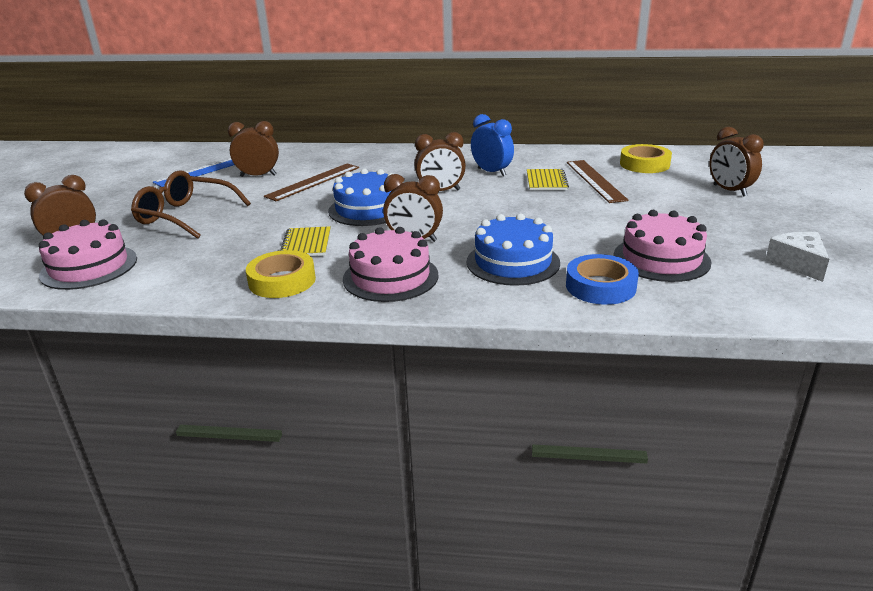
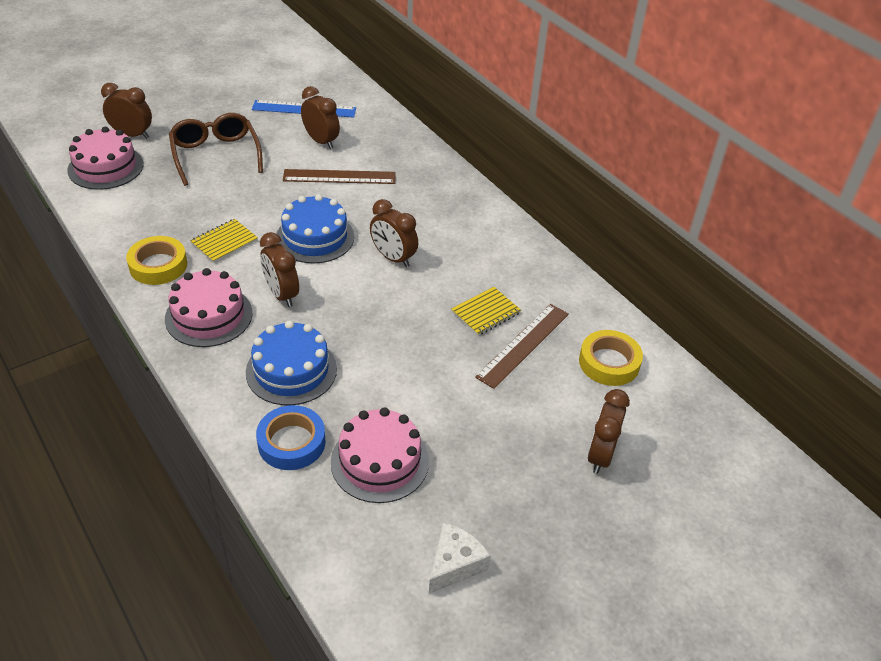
camera: 45 degrees right, 15 degrees up
(491, 172) = (471, 267): blue clock -> none

